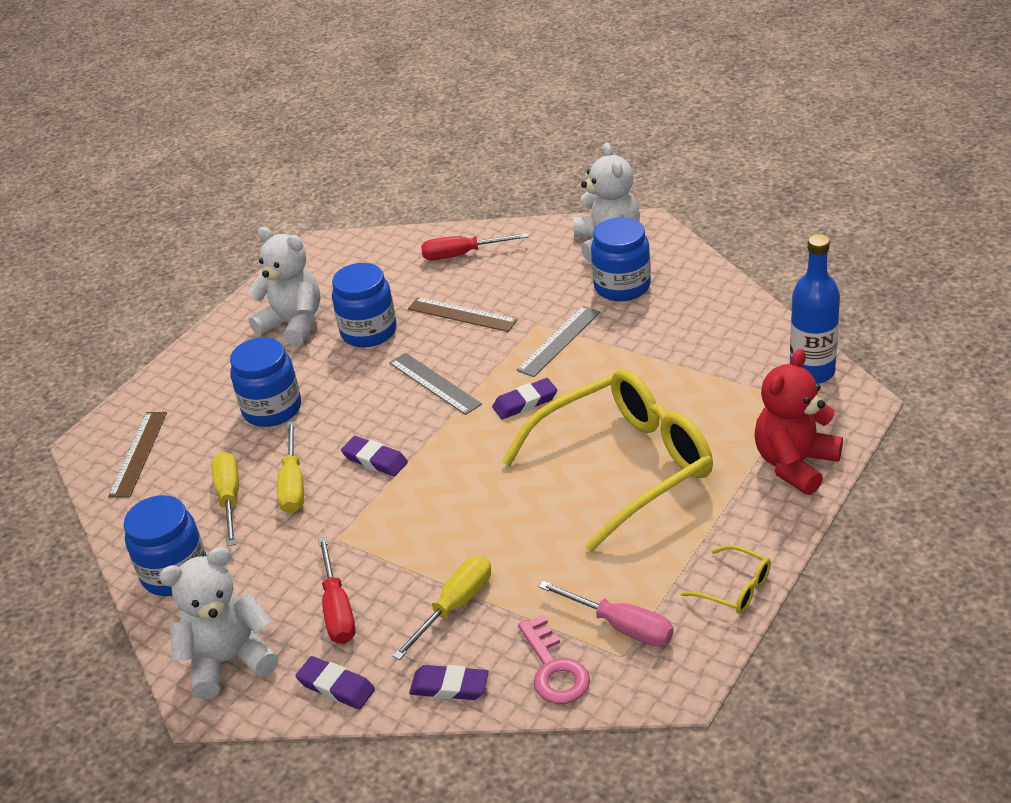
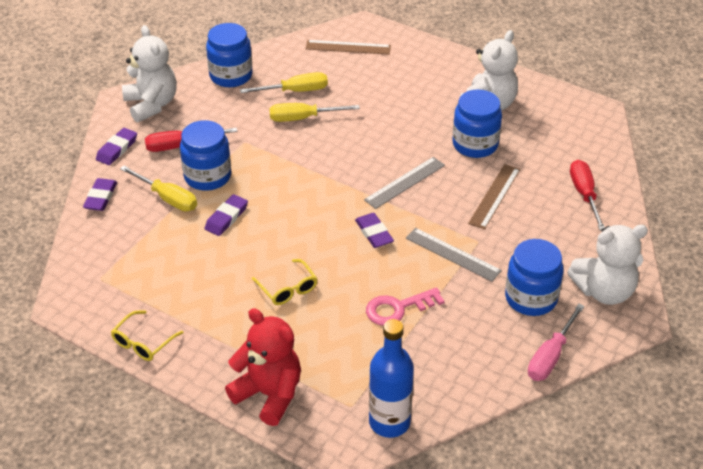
camera: 85 degrees right, 5 degrees up
(272, 409) = (386, 102): blue jar -> blue jar (207, 176)
(375, 460) = (321, 155): purple eraser -> purple eraser (226, 218)
(554, 669) = (99, 245): pink key -> pink key (397, 308)
(621, 626) = (125, 279): pink screwdriver -> pink screwdriver (550, 356)
(625, 466) = (288, 289): yellow glasses -> yellow glasses, size x0.40

